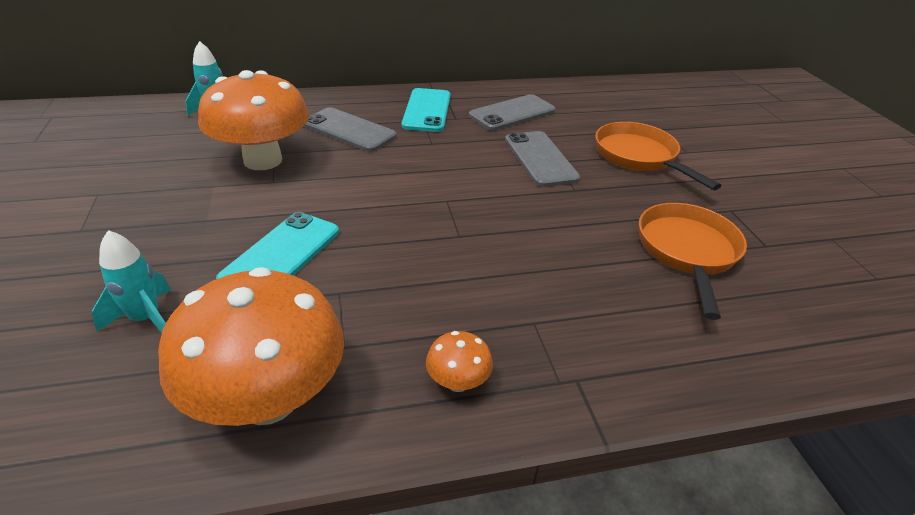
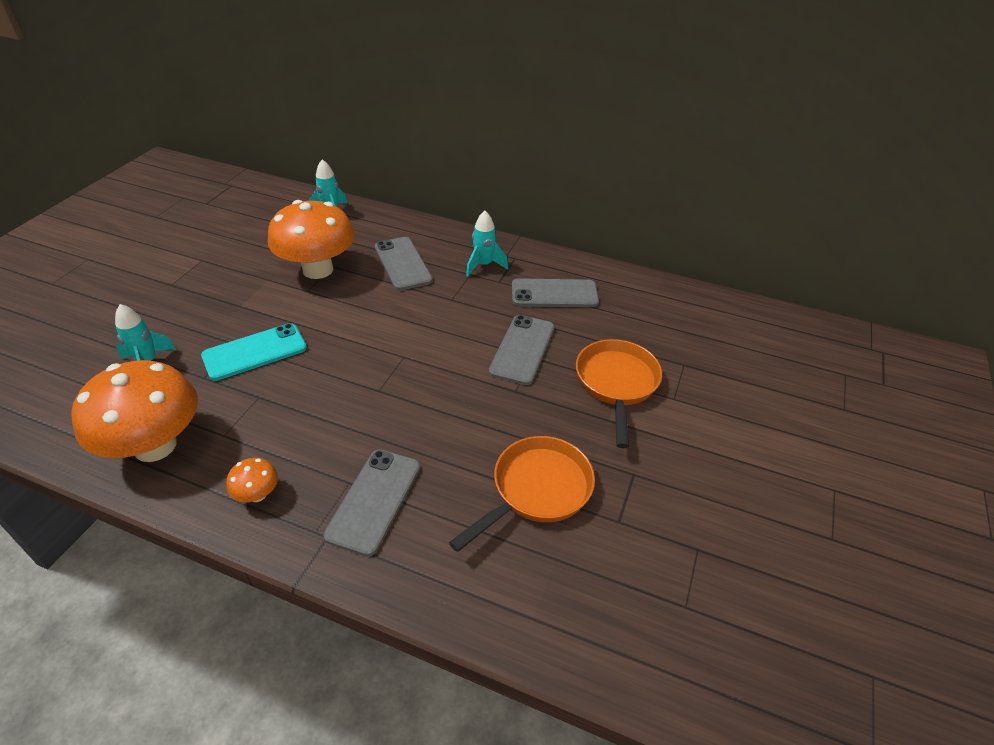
camera: 35 degrees right, 5 degrees up
(427, 110) = (484, 265): turquoise phone -> turquoise rocket
(576, 326) = (374, 500): none -> grey phone

